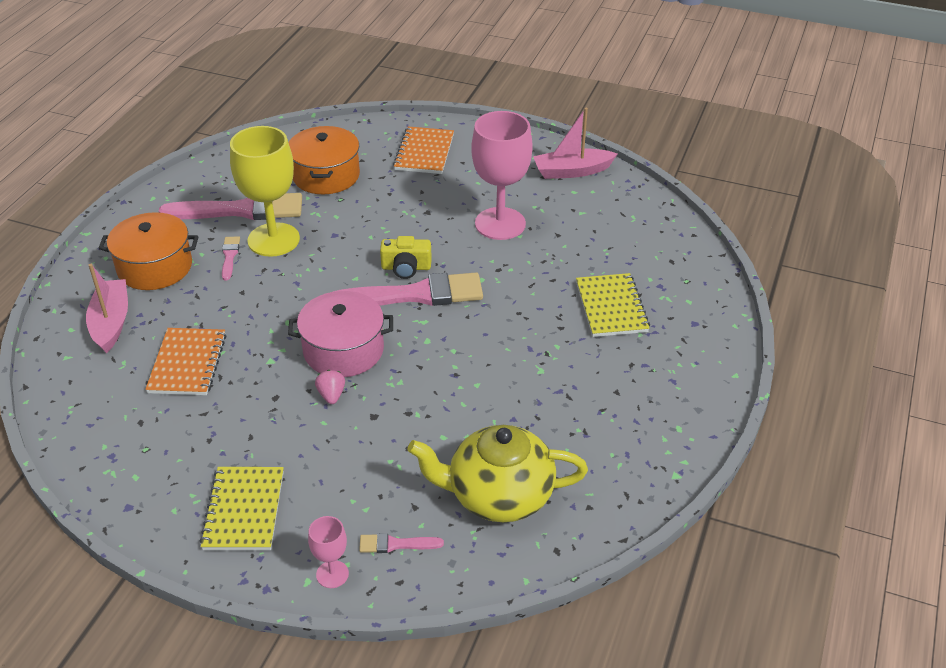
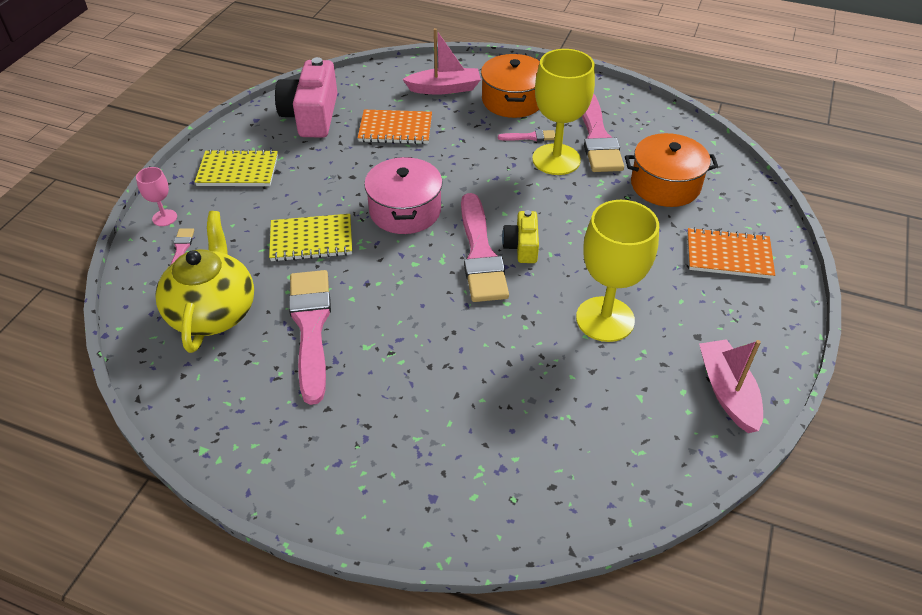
camera: 90 degrees right, 5 degrees up
(135, 447) = (311, 116): none -> pink camera
(331, 395) = (350, 207): pink strawberry -> none
(500, 224) = (605, 319): pink goblet -> yellow goblet
(518, 412) = (311, 327): none -> pink brush
(611, 307) = (462, 414): yellow notebook -> yellow notebook (311, 240)

